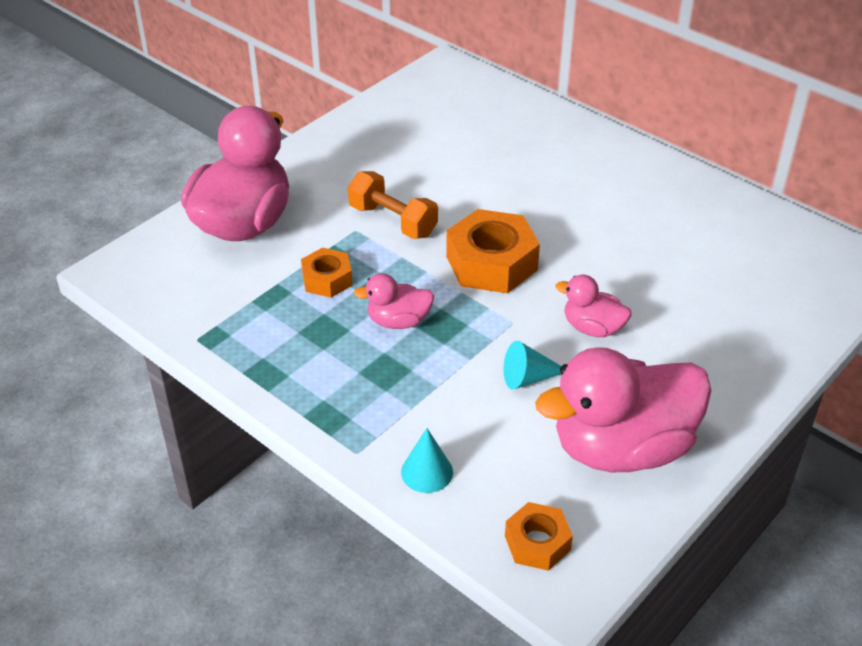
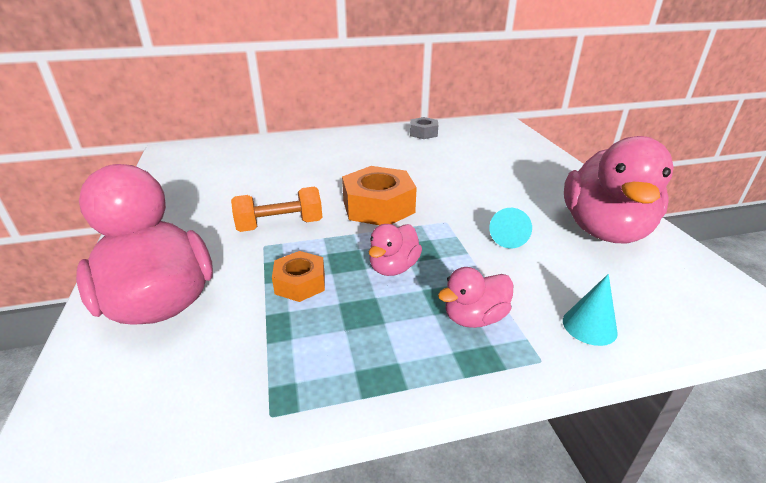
camera: 55 degrees left, 10 degrees down
(537, 543) = (696, 302): orange nut -> none
(592, 328) = (480, 198): pink duck -> pink duck (474, 317)
(723, 211) = (423, 133): none -> grey nut

